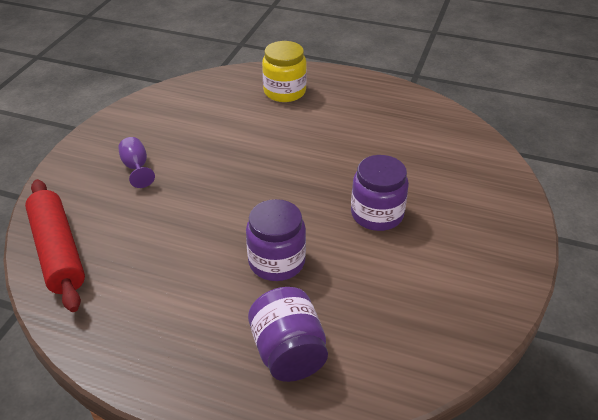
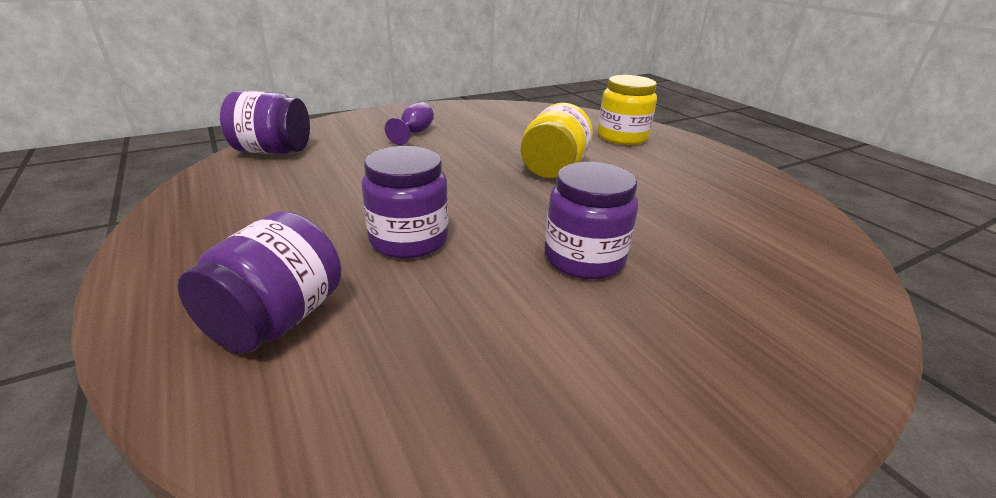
camera: 40 degrees right, 10 degrees down
(57, 252) = (273, 151): red rolling pin -> purple jar
(280, 151) = (553, 169): none -> yellow jar

